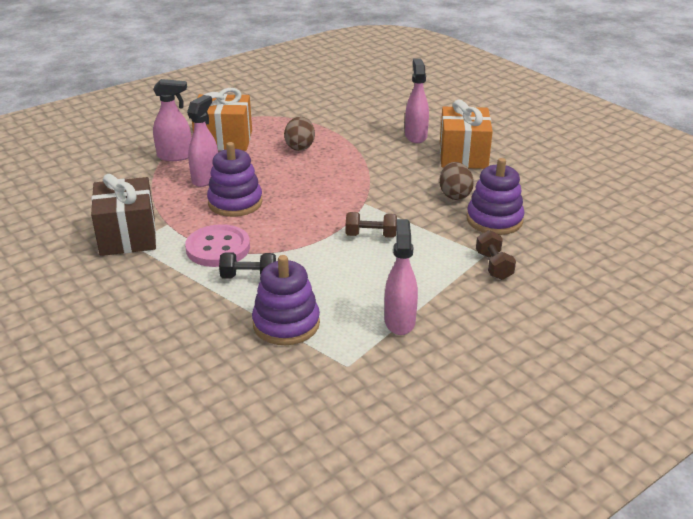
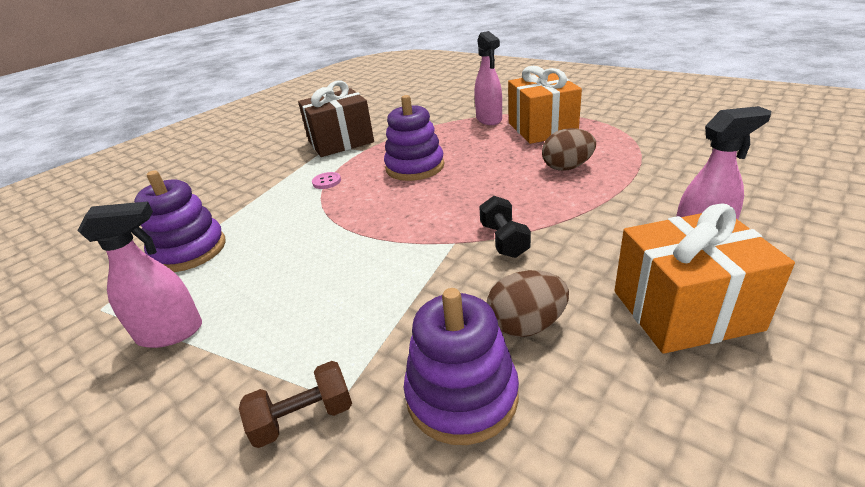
camera: 80 degrees right, 0 degrees up
(206, 178) = (455, 142): pink spray bottle -> none
(218, 248) = (327, 182): pink button -> pink button, size x0.44
(249, 277) = (276, 209): black dumbbell -> black dumbbell (504, 240)
(371, 235) = (372, 266): brown dumbbell -> none

